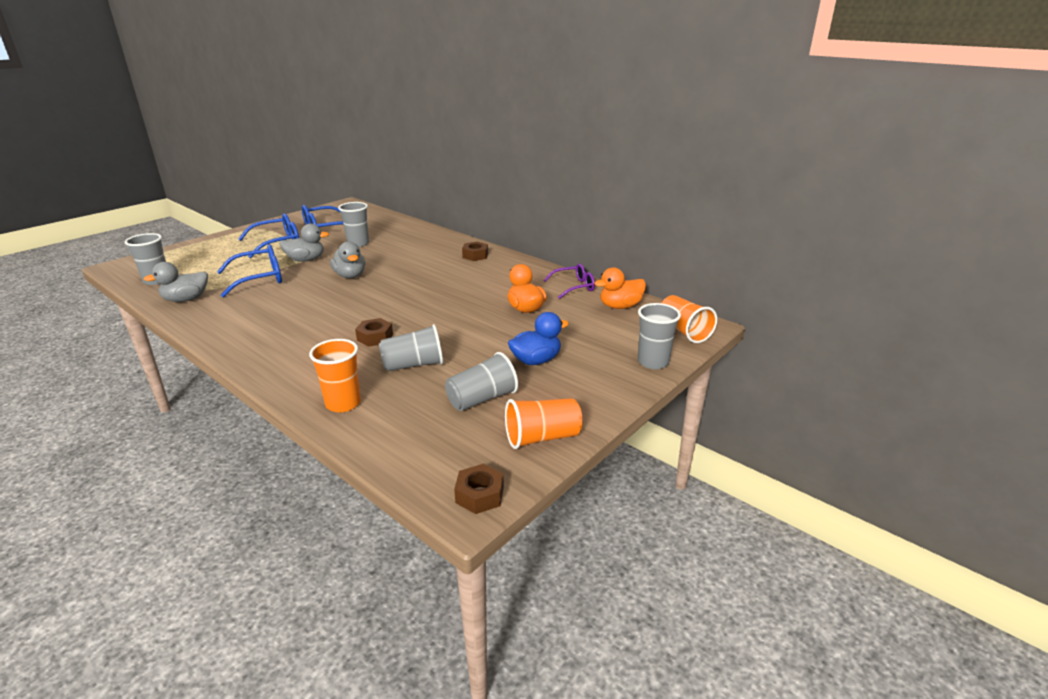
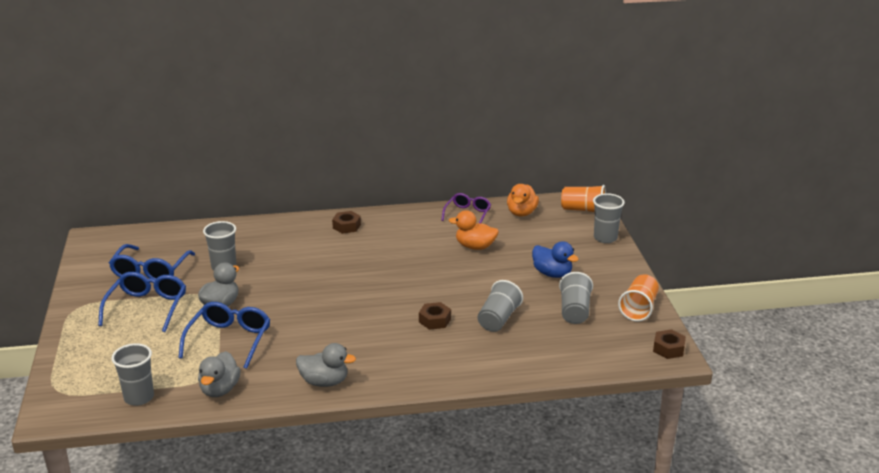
camera: 50 degrees left, 0 degrees up
(343, 403) = (516, 362): orange cup -> none
(350, 276) = (297, 294): grey duck -> grey duck (324, 382)
(536, 360) = (552, 274): blue duck -> blue duck turned 120 degrees clockwise

